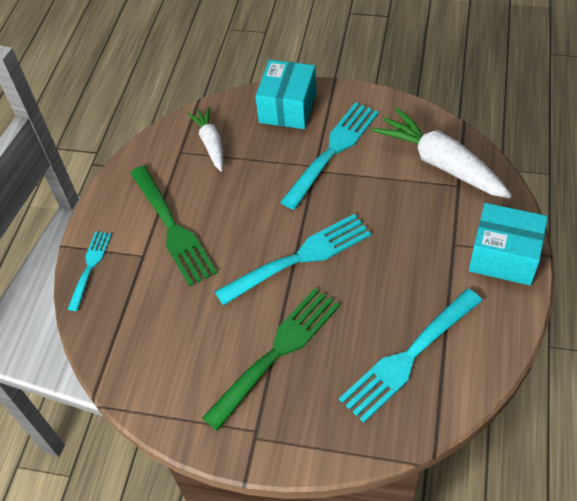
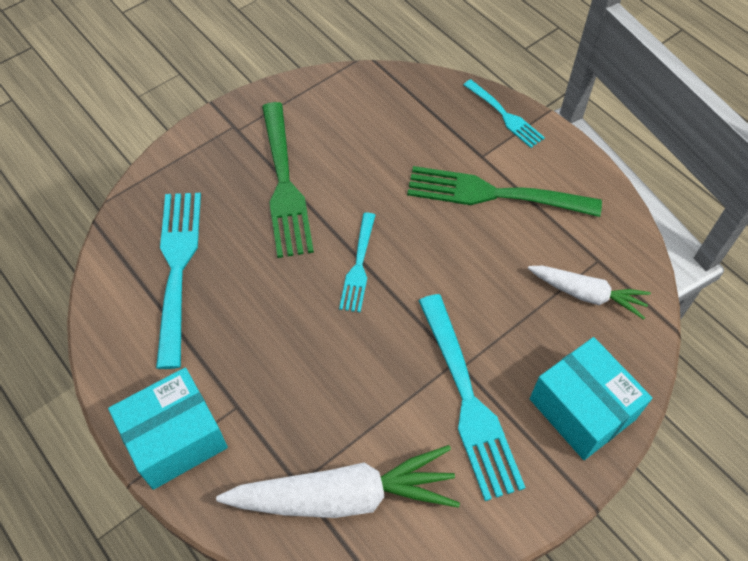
camera: 125 degrees right, 5 degrees up
(300, 257) = (359, 266): turquoise fork -> turquoise fork, size x0.57

